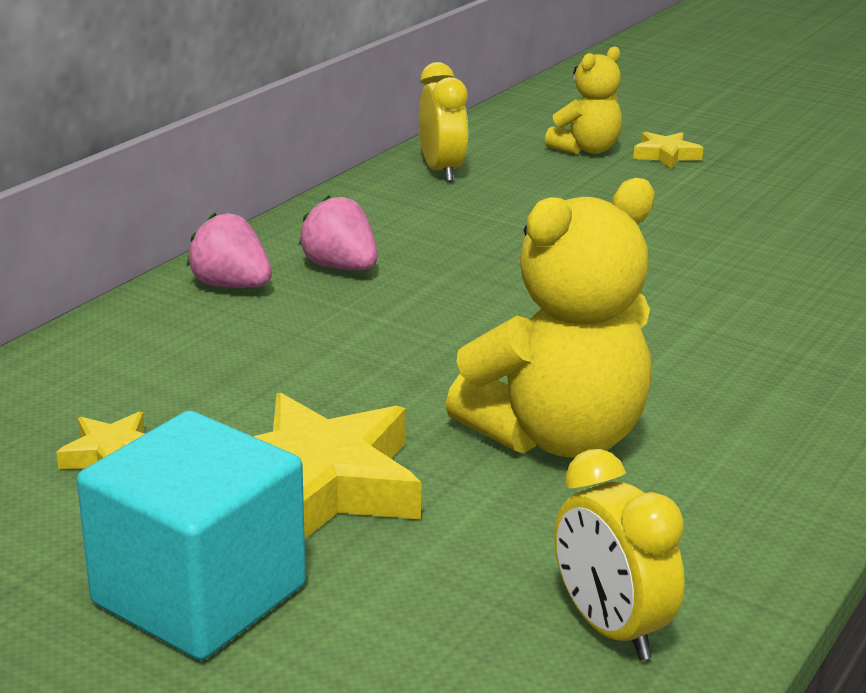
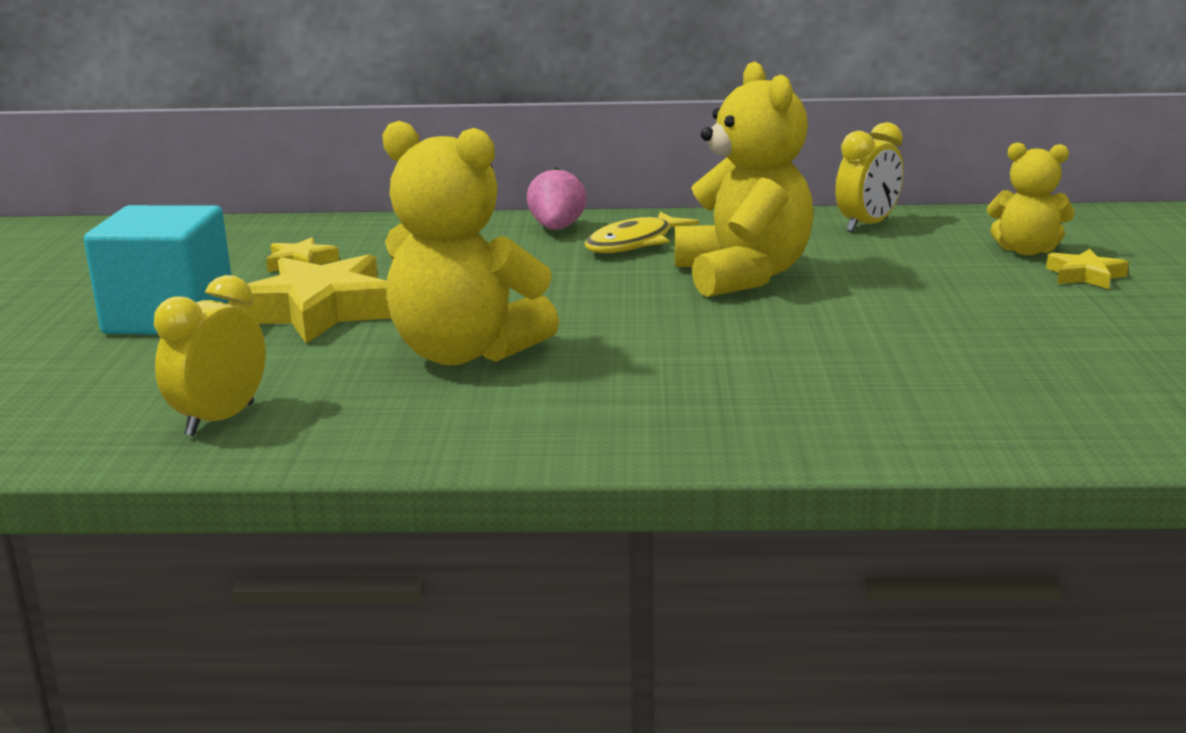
camera: 60 degrees right, 5 degrees down
(340, 267) = (634, 243): pink strawberry -> yellow fish
(504, 256) = (742, 276): none -> yellow teddy bear

